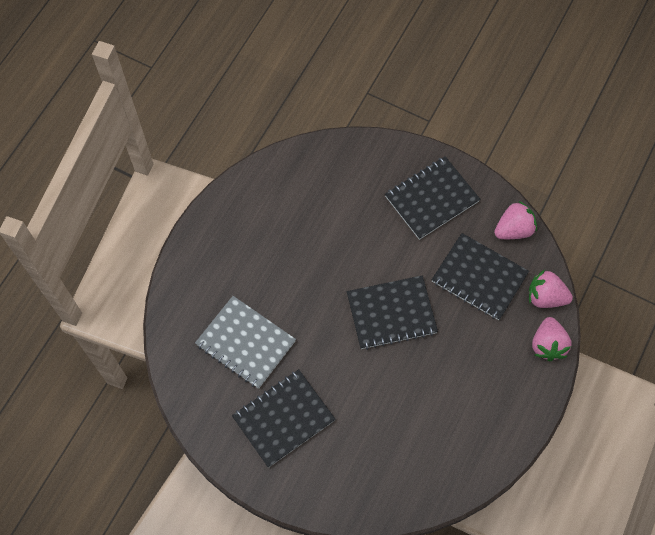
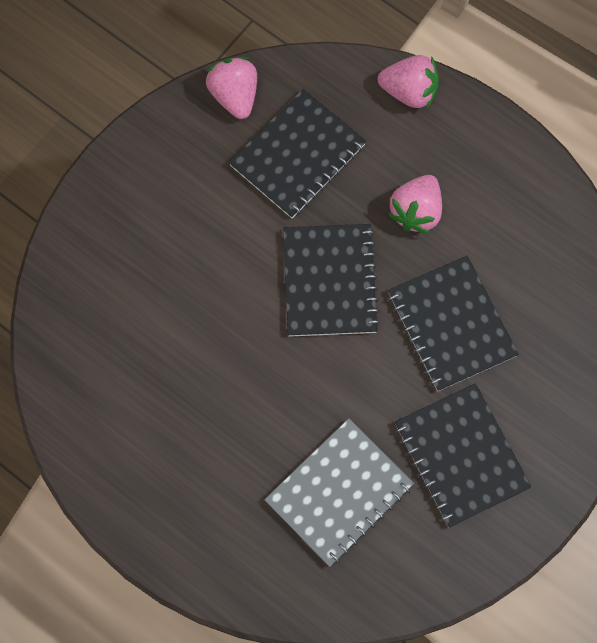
camera: 80 degrees left, 5 degrees up
(432, 199) = (164, 193): black notebook -> black notebook (451, 324)
(545, 297) = (341, 78): pink strawberry -> pink strawberry (416, 212)

